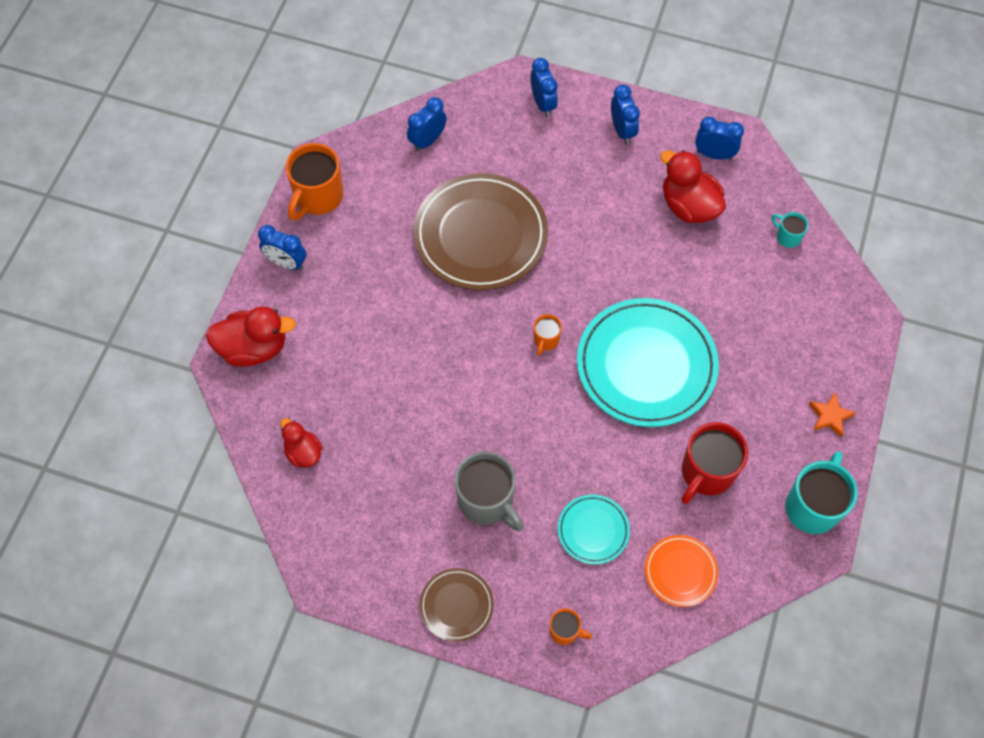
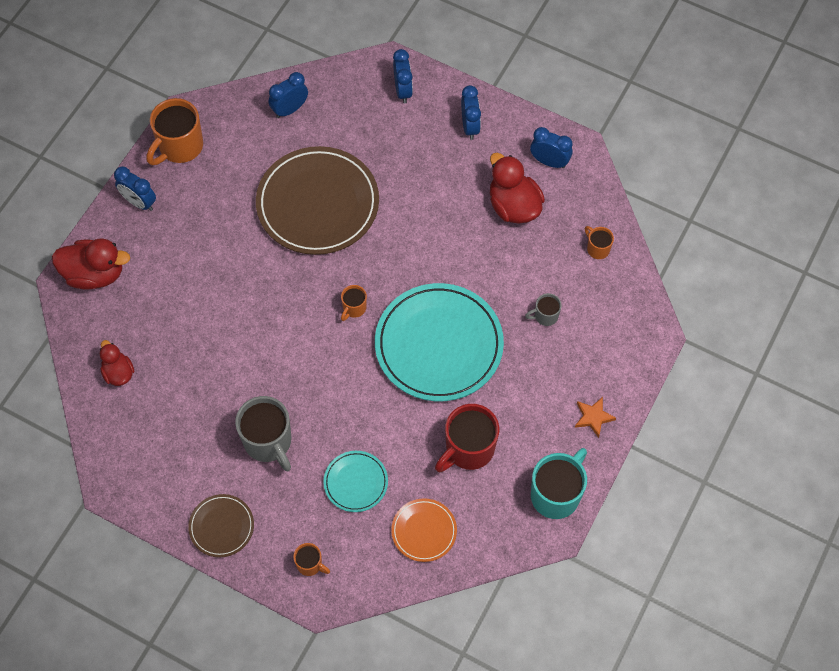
camera: 10 degrees right, 0 degrees up
(751, 316) = (545, 316): none -> grey mug
(787, 237) = (597, 249): turquoise mug -> orange mug

